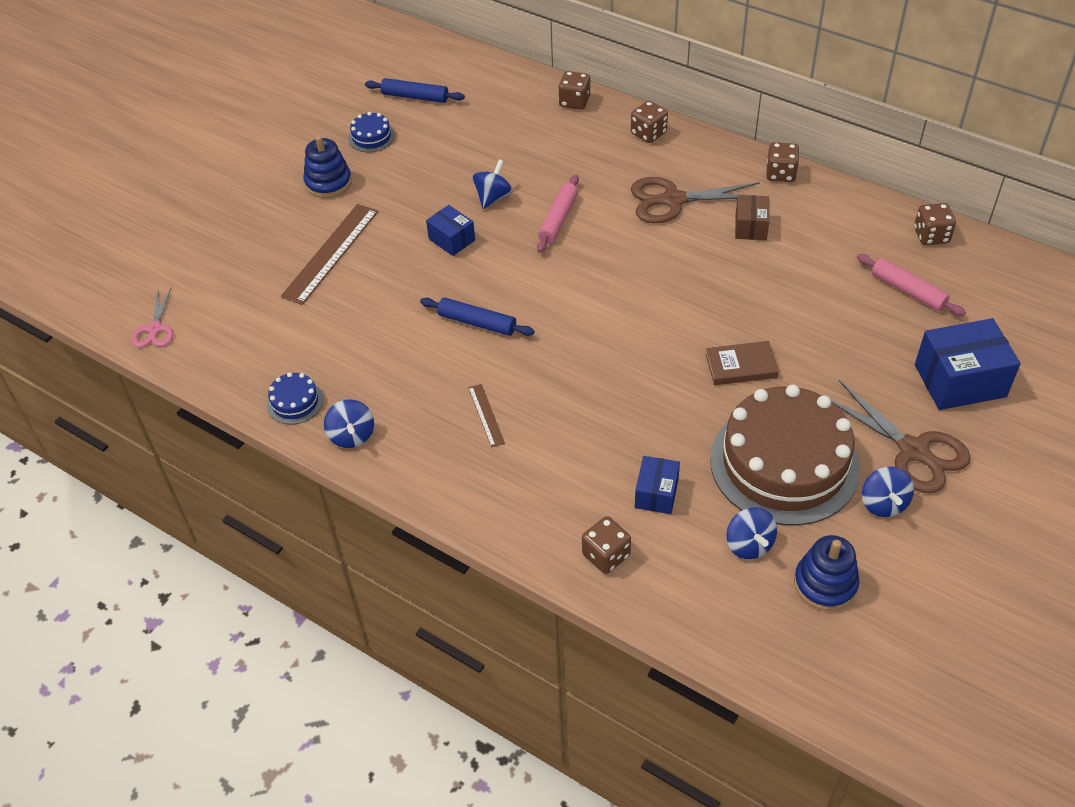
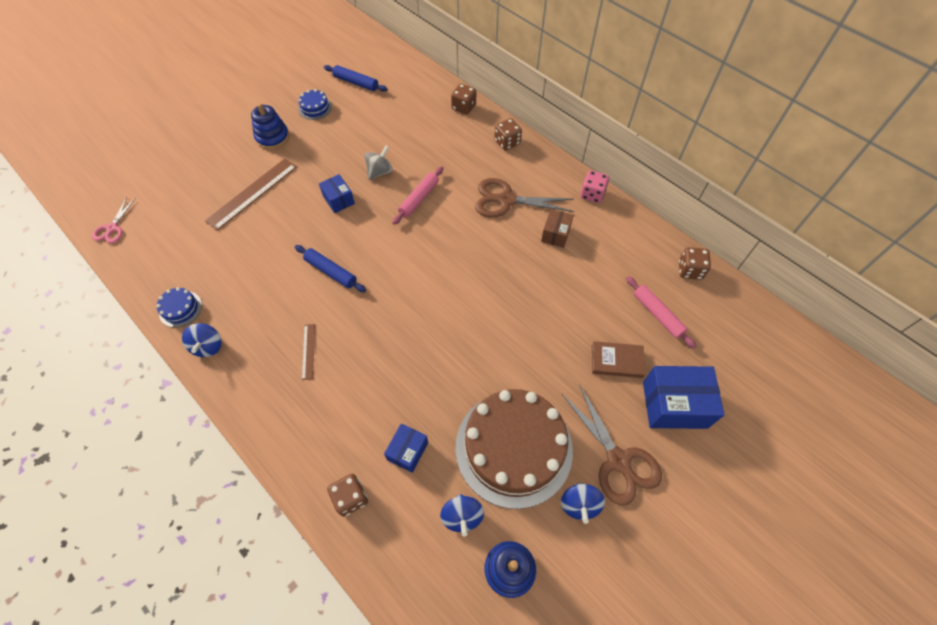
camera: 10 degrees right, 10 degrees up
(493, 197) = (380, 172): blue spinning top -> grey spinning top
(741, 366) = (509, 352): brown book -> brown book (617, 361)
(780, 174) = (592, 194): brown dice -> pink dice

